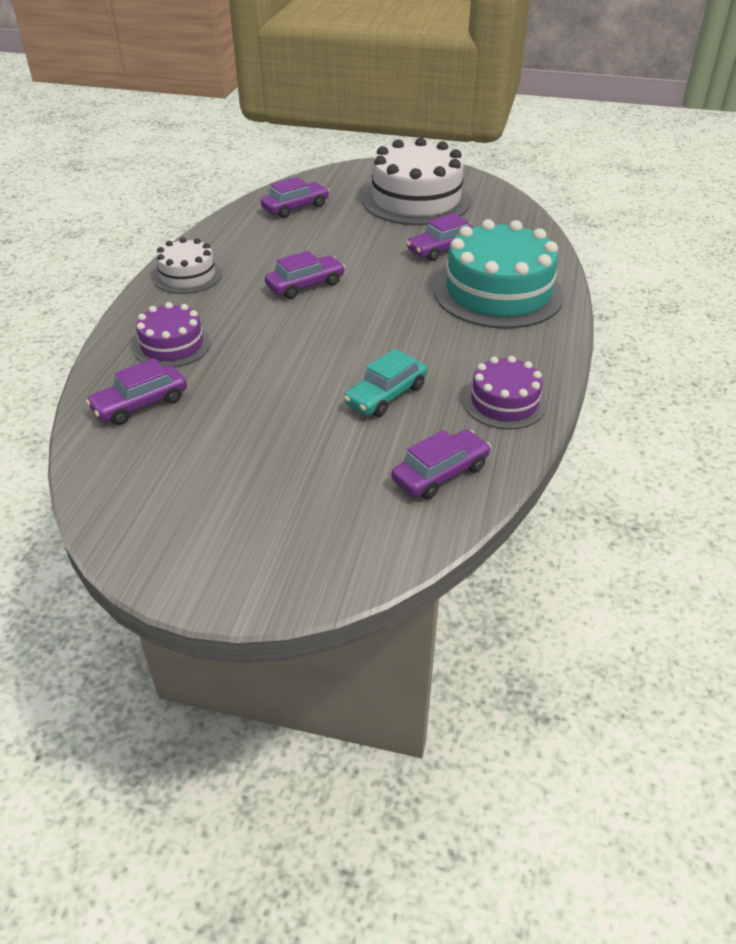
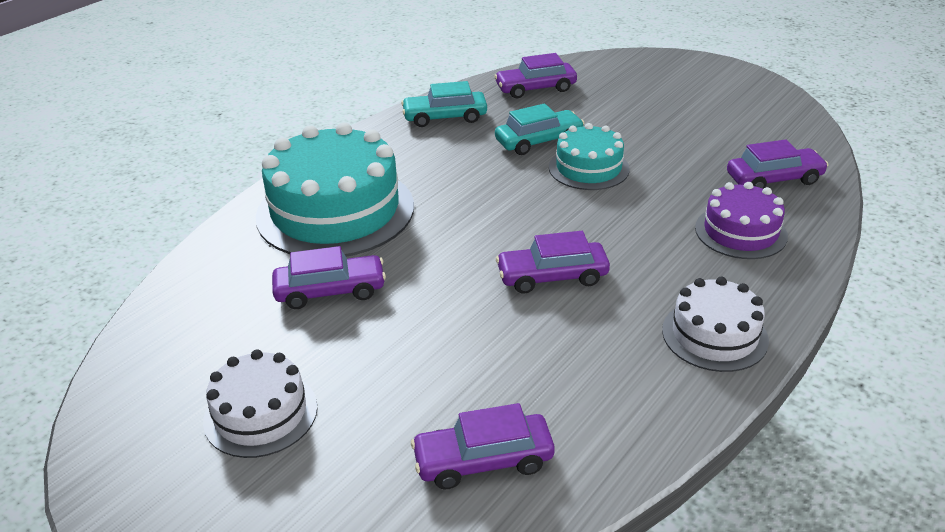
camera: 155 degrees left, 5 degrees down
(321, 376) = (588, 168): none -> turquoise cake
(416, 200) = (261, 413): white cake -> white cake, size x0.54
(504, 402) = (445, 117): purple cake -> turquoise car

